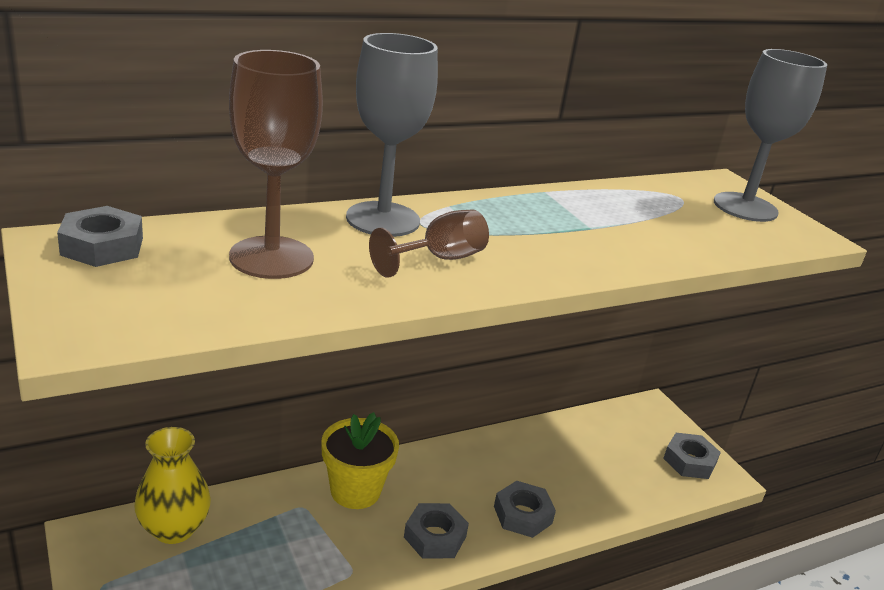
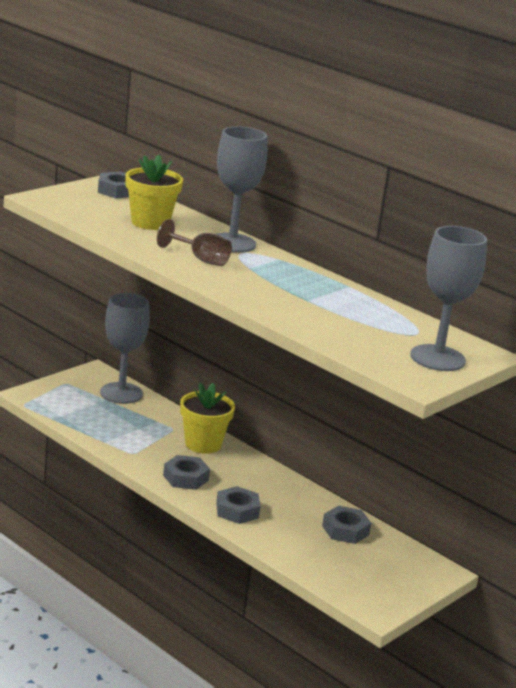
camera: 70 degrees right, 5 degrees down
(174, 529) = (121, 393): yellow vase -> grey goblet
(271, 258) = (150, 222): brown goblet -> yellow flower pot
(689, 461) = (379, 591): grey nut -> grey nut (345, 530)

